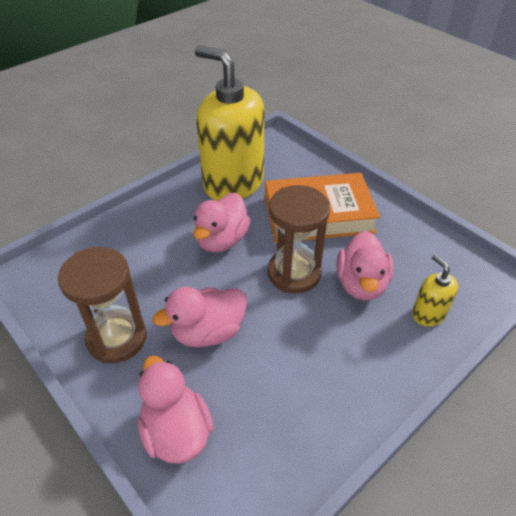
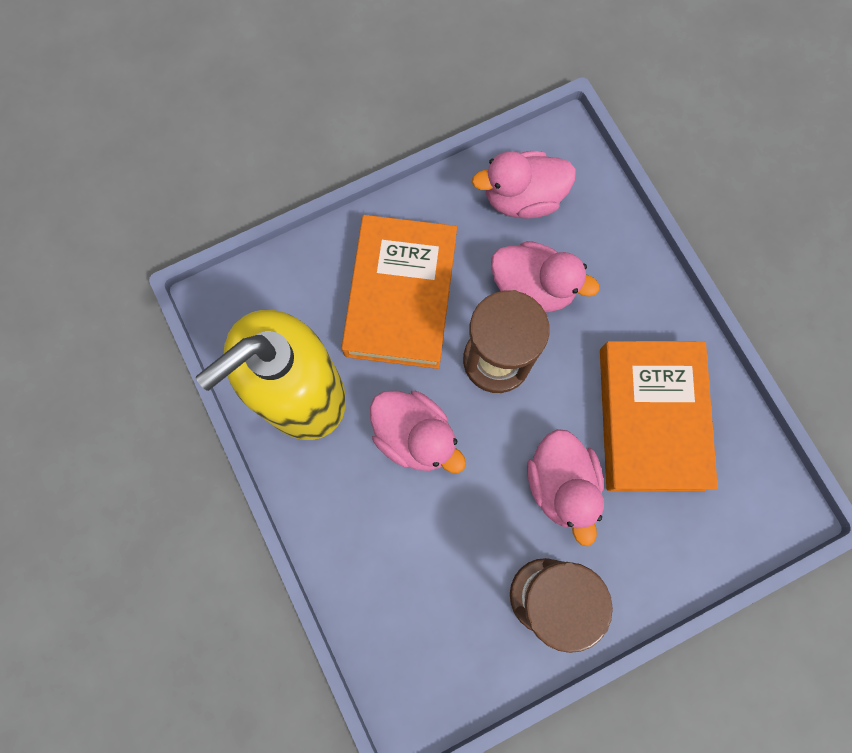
camera: 75 degrees left, 30 degrees up
(176, 431) = (678, 542): pink duck -> pink duck (522, 198)
(284, 388) = (651, 418): none -> orange book
(428, 314) = (592, 234): yellow soap dispenser -> none

